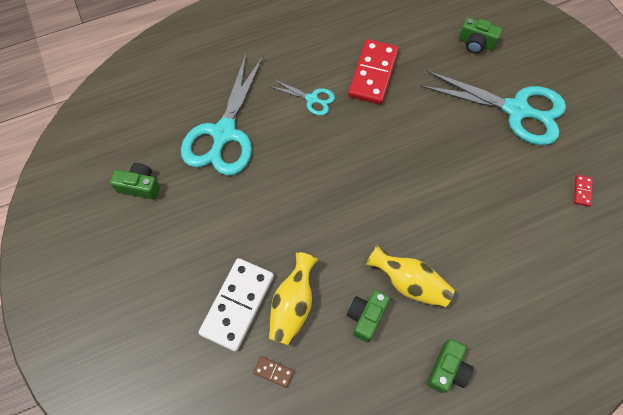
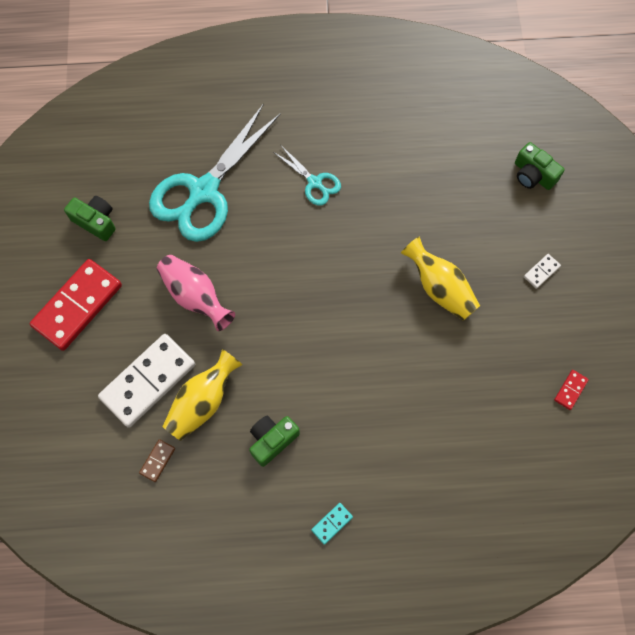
camera: 20 degrees right, 5 degrees up
(251, 219) = (195, 296): none -> pink vase
(273, 372) = (157, 461): brown domino -> brown domino turned 75 degrees clockwise
(373, 74) = (396, 174): red domino -> red domino (77, 305)
(409, 283) = (332, 422): yellow vase -> yellow vase (439, 288)
(447, 369) = (332, 523): green camera -> turquoise domino
(516, 110) = (541, 271): turquoise scissors -> white domino

